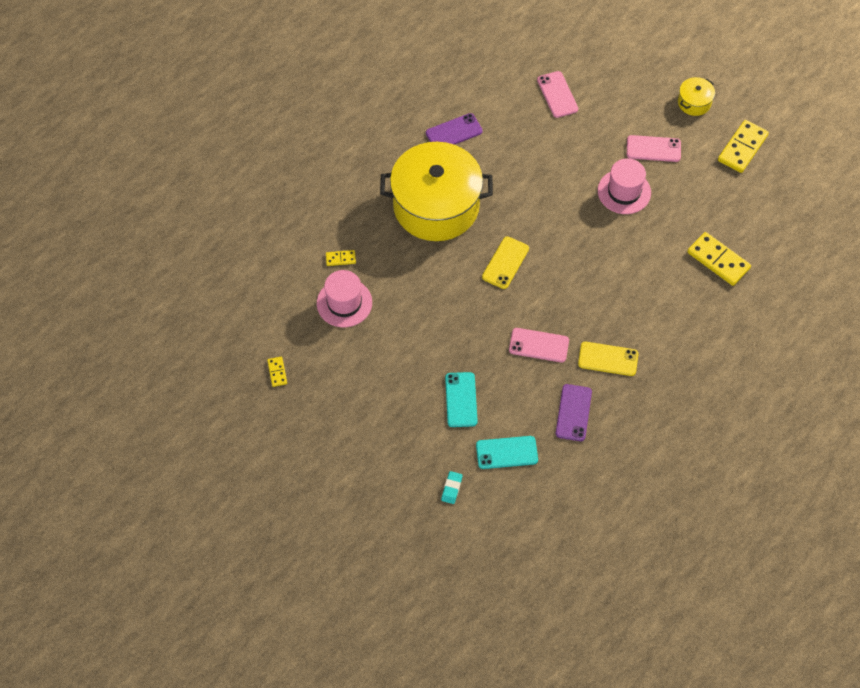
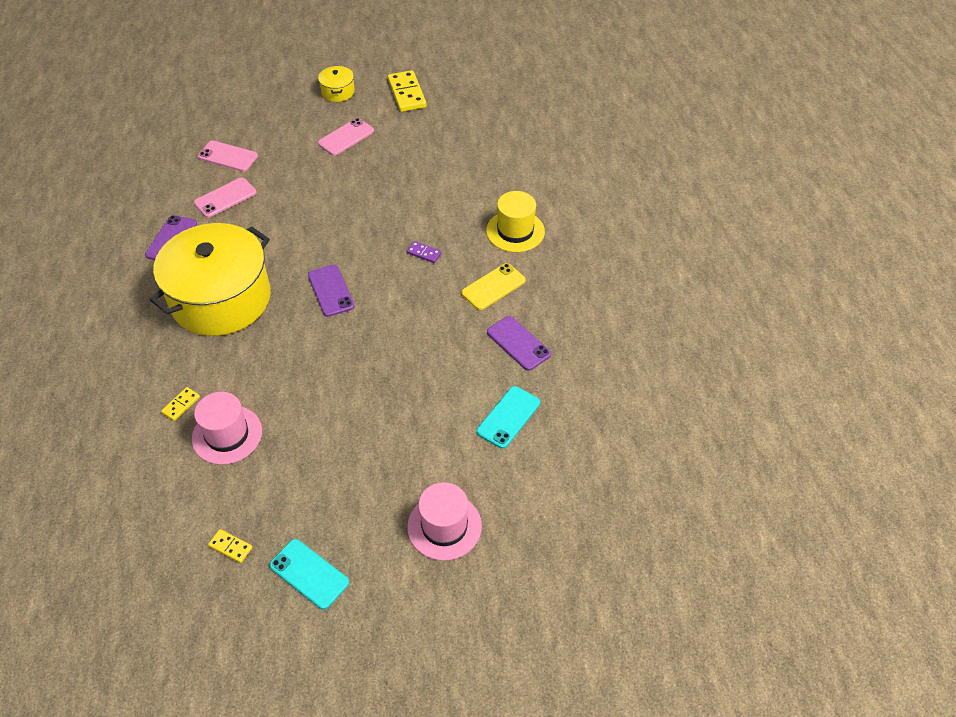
camera: 50 degrees left, 10 degrees down
(451, 488) = (502, 485): turquoise eraser -> none
(461, 399) = (422, 414): turquoise phone -> turquoise phone (309, 574)
(505, 263) = (331, 291): yellow phone -> purple phone
(539, 345) = (431, 322): pink phone -> pink phone (225, 198)
(594, 291) = (424, 253): none -> purple domino
(624, 191) = (360, 177): pink hat -> pink hat (444, 526)
(675, 333) = (515, 231): none -> yellow hat
(718, 260) = (482, 166): yellow domino -> none

